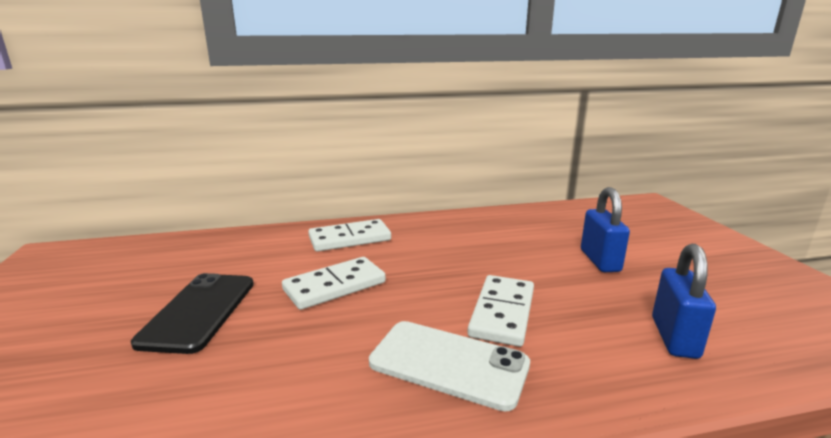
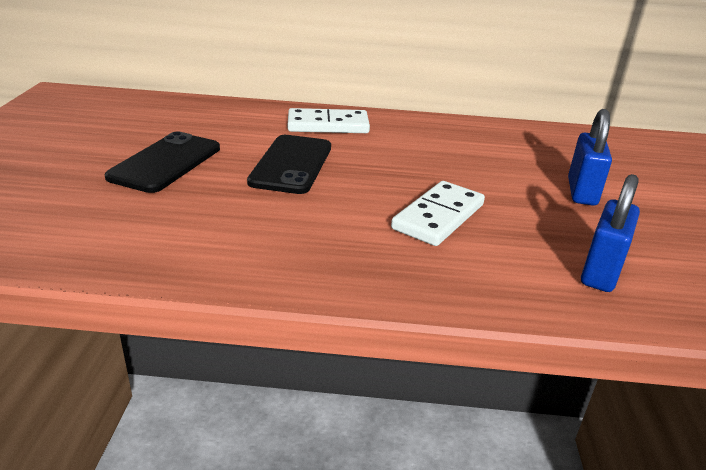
camera: 15 degrees right, 10 degrees up
(334, 286) = (291, 164): white domino -> black phone
(448, 364) = (360, 245): white phone -> none

